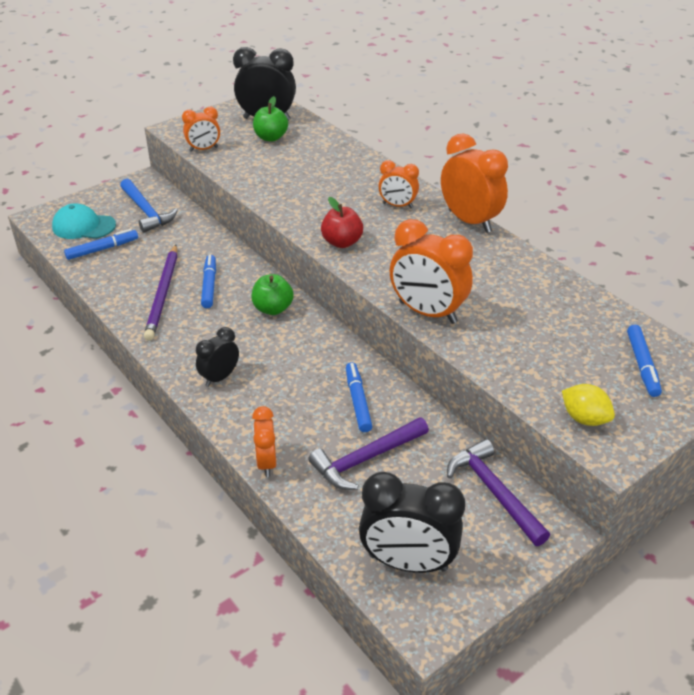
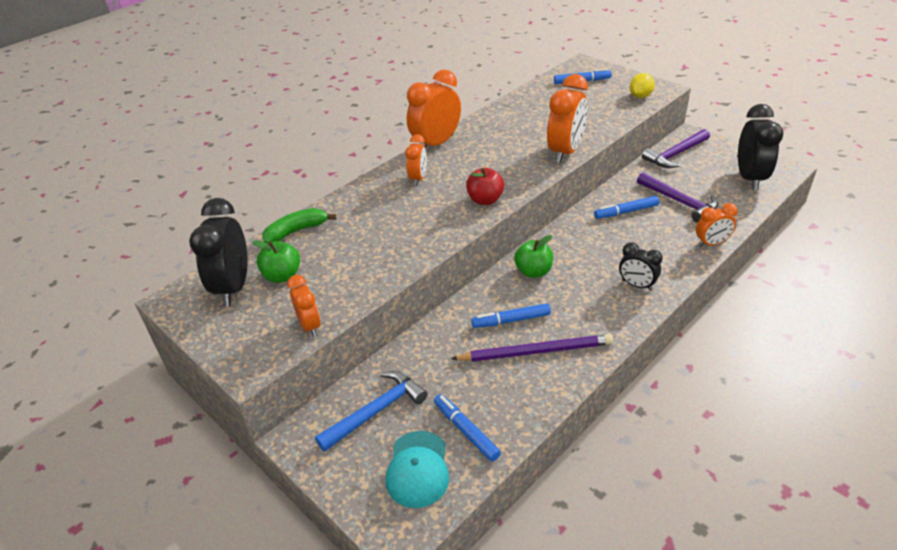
camera: 95 degrees left, 0 degrees up
(330, 142) = (296, 231): none -> green banana

